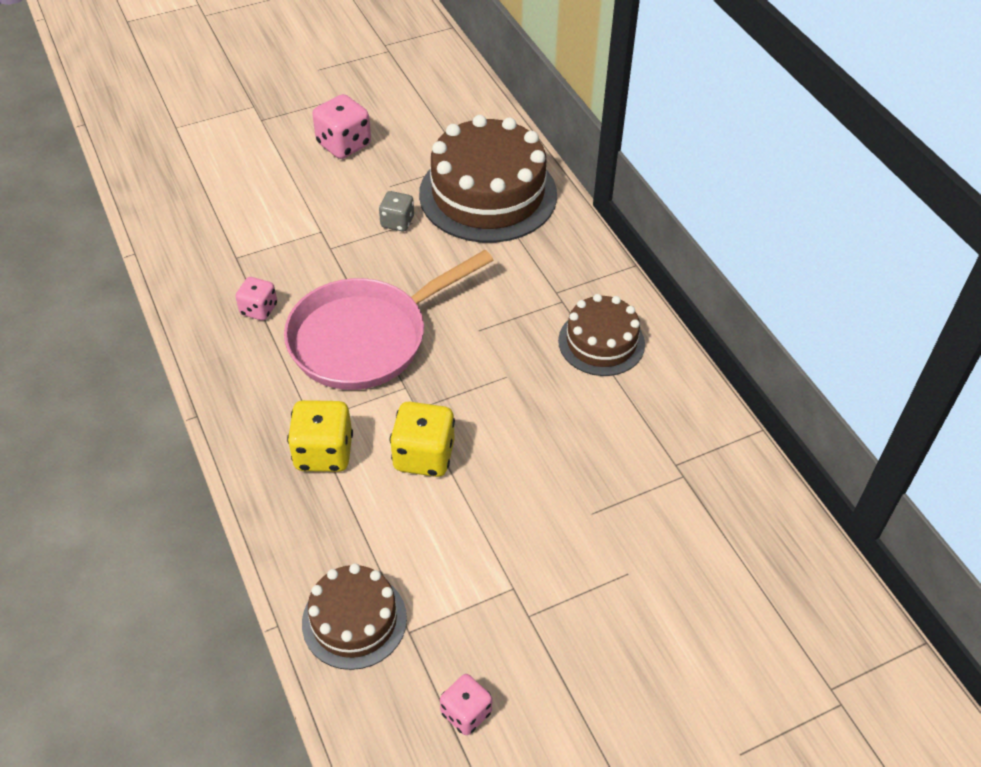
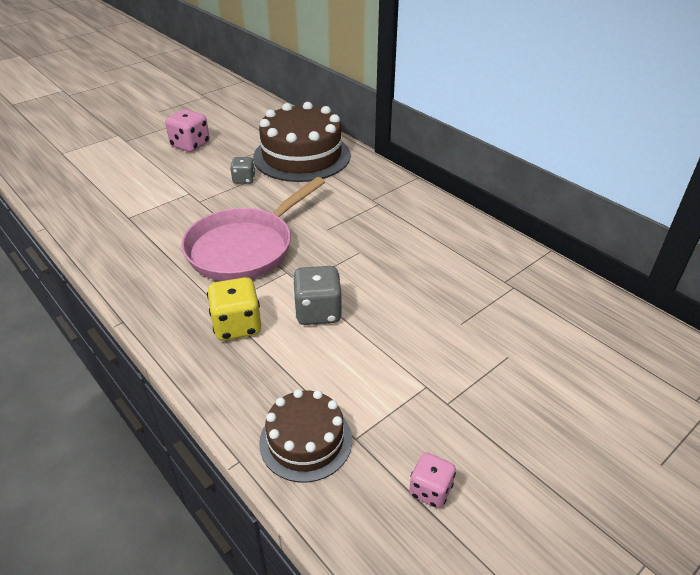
camera: 15 degrees left, 10 degrees down
(259, 309) = (155, 245): pink dice -> none
(424, 456) = (318, 312): yellow dice -> grey dice
(601, 342) = (416, 221): brown cake -> none

